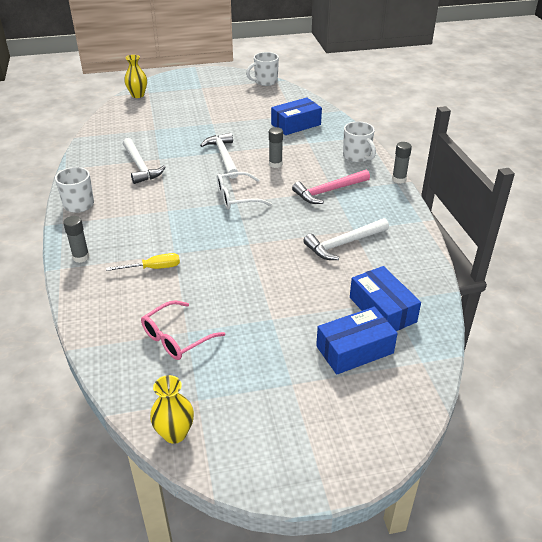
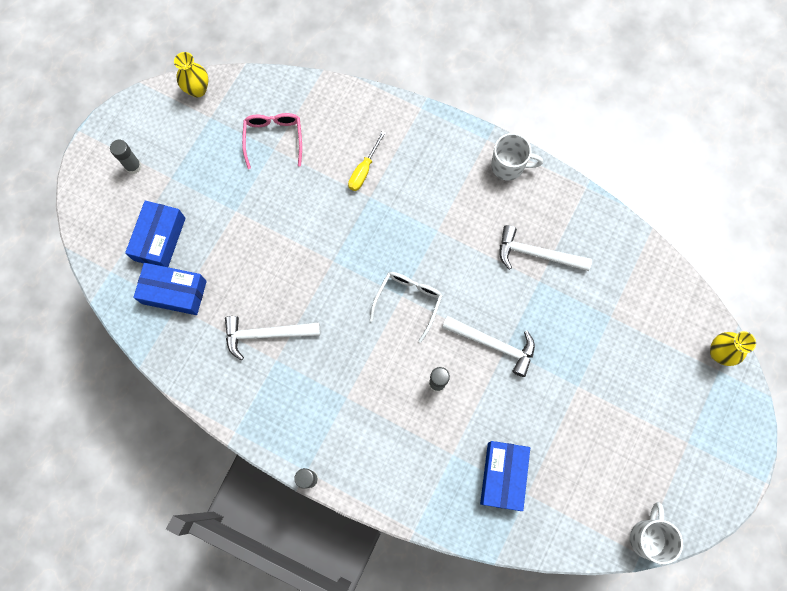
camera: 130 degrees right, 35 degrees up
(81, 257) = (423, 129): grey glue stick -> grey glue stick (133, 166)
(328, 191) = (348, 392): pink hammer -> none
(343, 244) = (266, 334): white hammer -> white hammer turned 105 degrees counterclockwise
(357, 157) = (383, 479): white mug -> none

